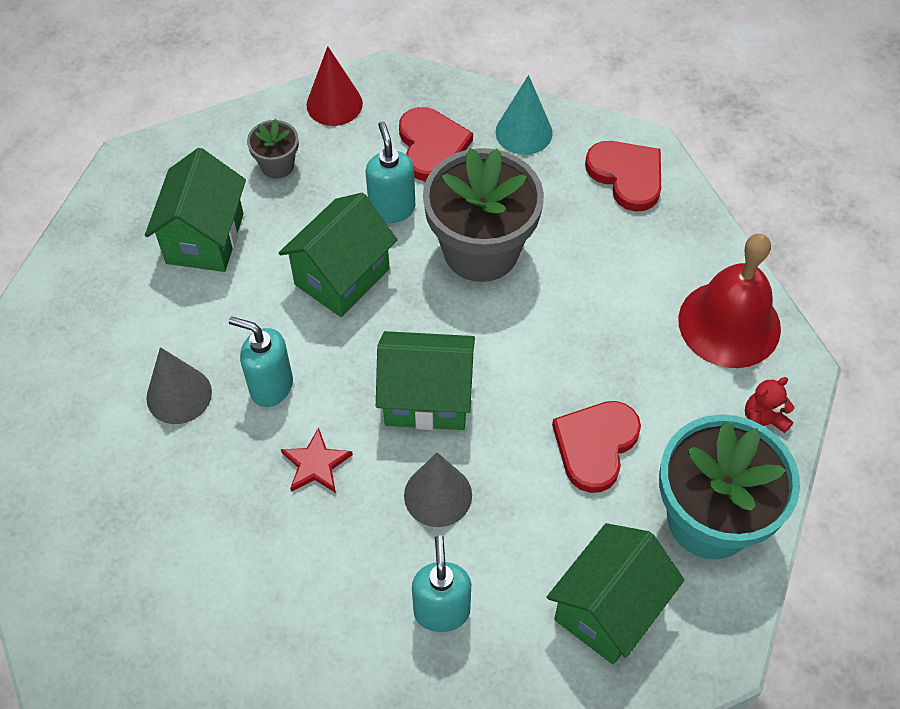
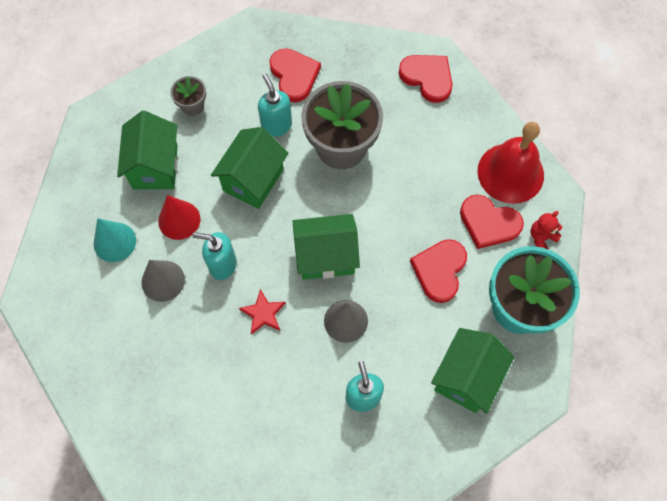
camera: 10 degrees left, 10 degrees up
(334, 104) = (222, 54): red cone -> red cone (179, 220)
(524, 132) = (354, 56): turquoise cone -> turquoise cone (114, 242)
(683, 389) = (488, 223): none -> red heart

